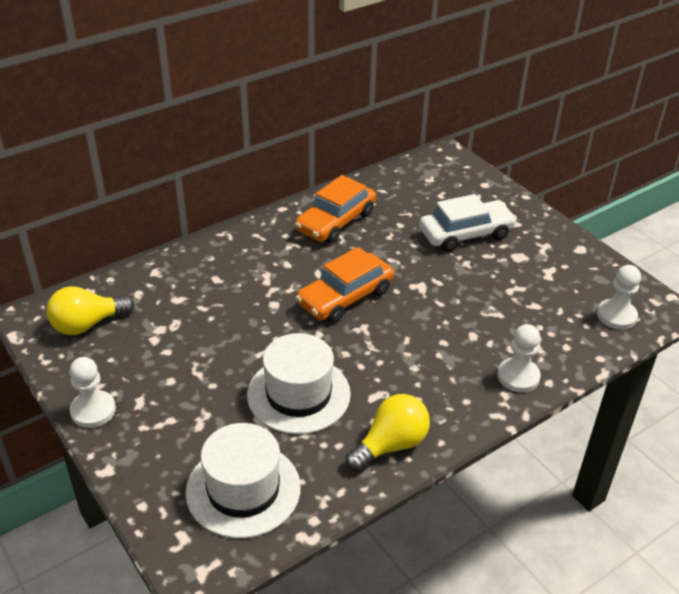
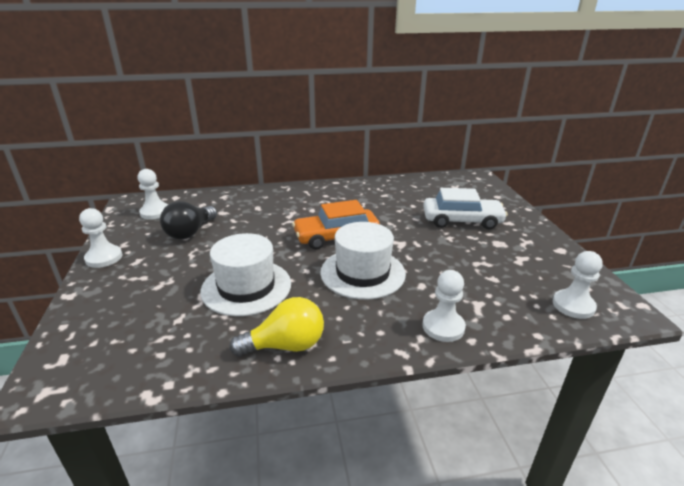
camera: 25 degrees right, 10 degrees down
(87, 324) = (155, 212): yellow light bulb -> white pawn
(165, 342) = (190, 232): none -> black light bulb
(243, 489) = (140, 339): white hat -> white hat (362, 273)
(335, 221) = (366, 195): orange car -> none

